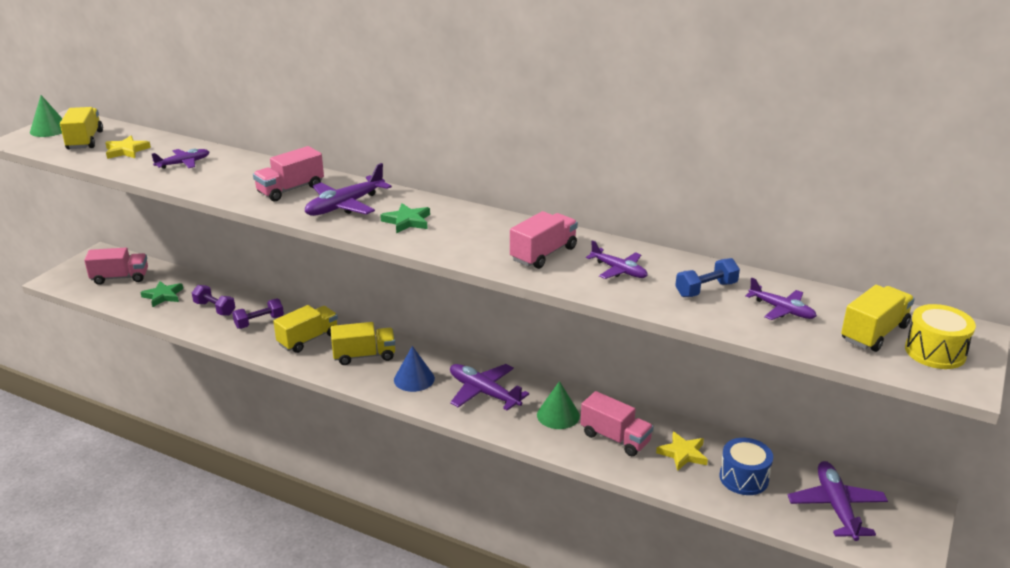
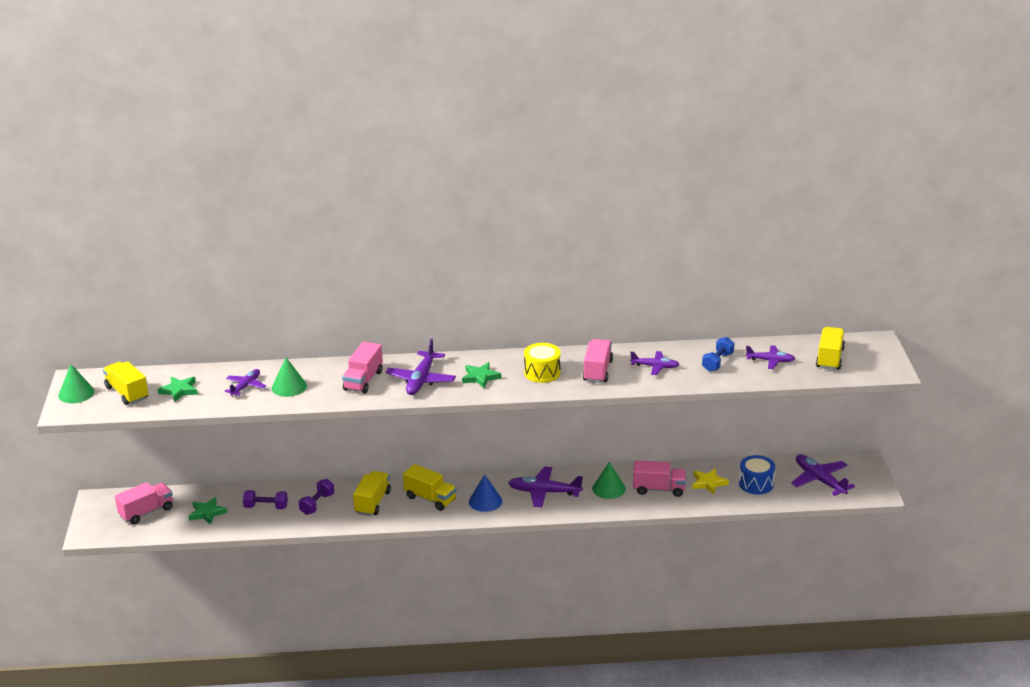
camera: 30 degrees left, 0 degrees up
(126, 151) = (179, 390): yellow star -> green star
(218, 175) = (289, 387): none -> green cone
(364, 356) = (430, 499): yellow truck -> yellow truck turned 75 degrees clockwise
(935, 352) = (868, 359): yellow drum -> yellow drum (542, 372)

